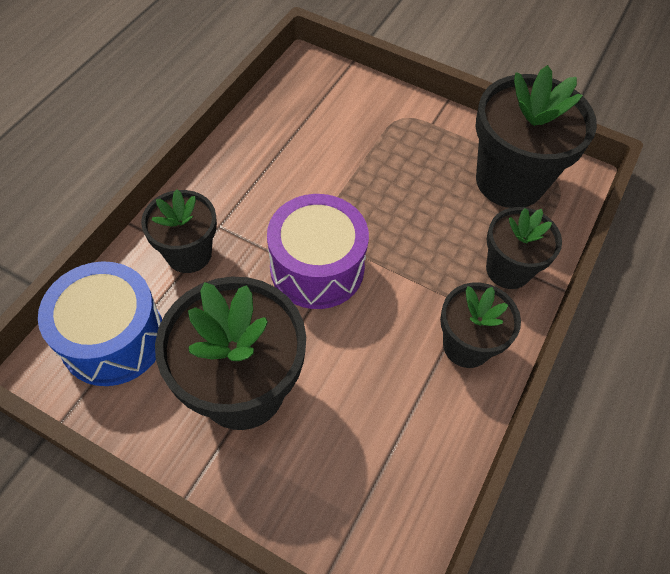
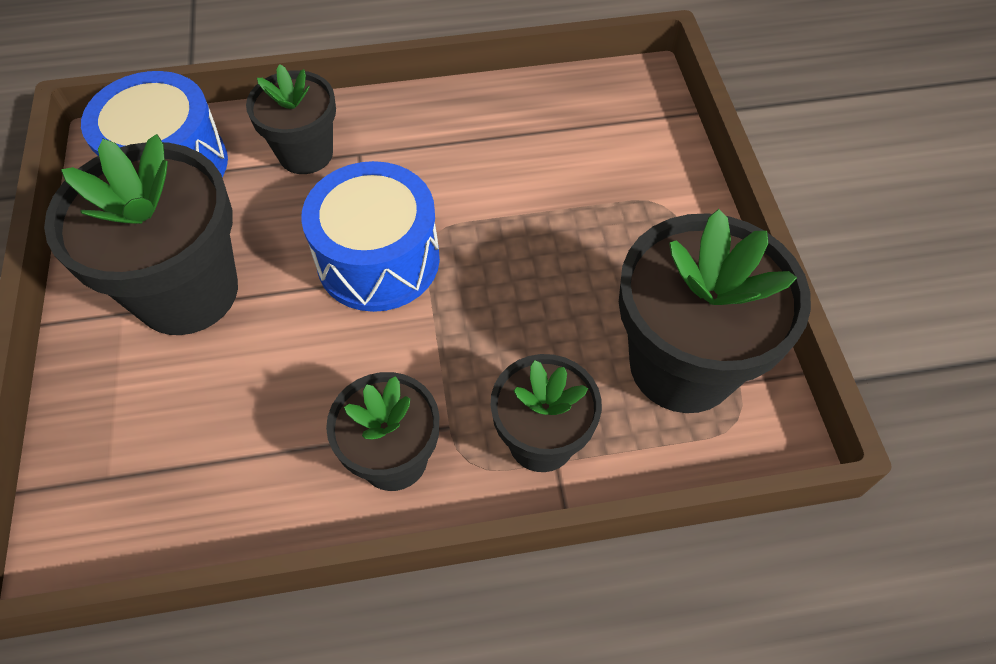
camera: 55 degrees right, 0 degrees up
(317, 268) = (378, 260): purple drum -> blue drum

